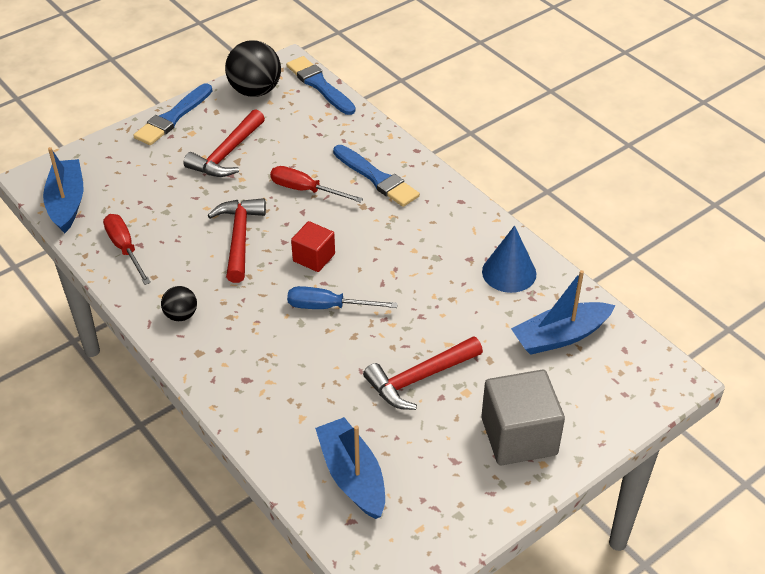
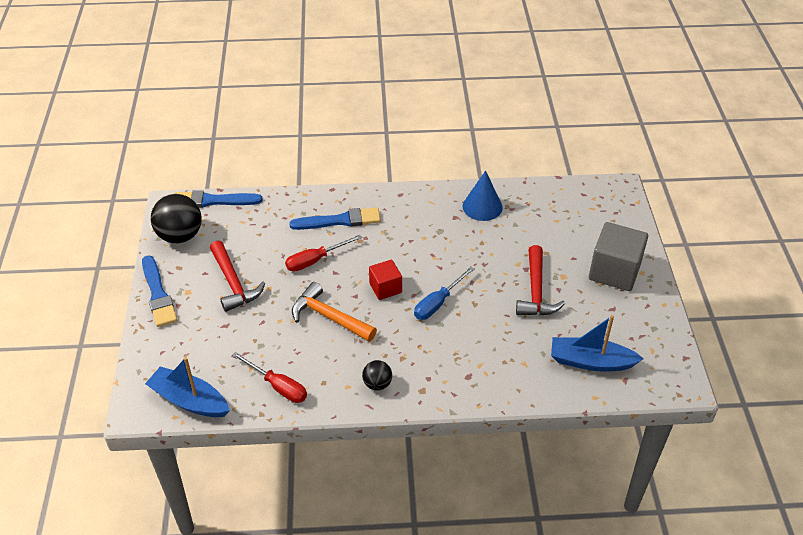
camera: 55 degrees left, 0 degrees up
(125, 249) = (278, 386): red screwdriver -> red screwdriver turned 150 degrees counterclockwise
(239, 238) = (329, 317): red hammer -> orange hammer
(560, 336) = (552, 213): blue boat -> none

